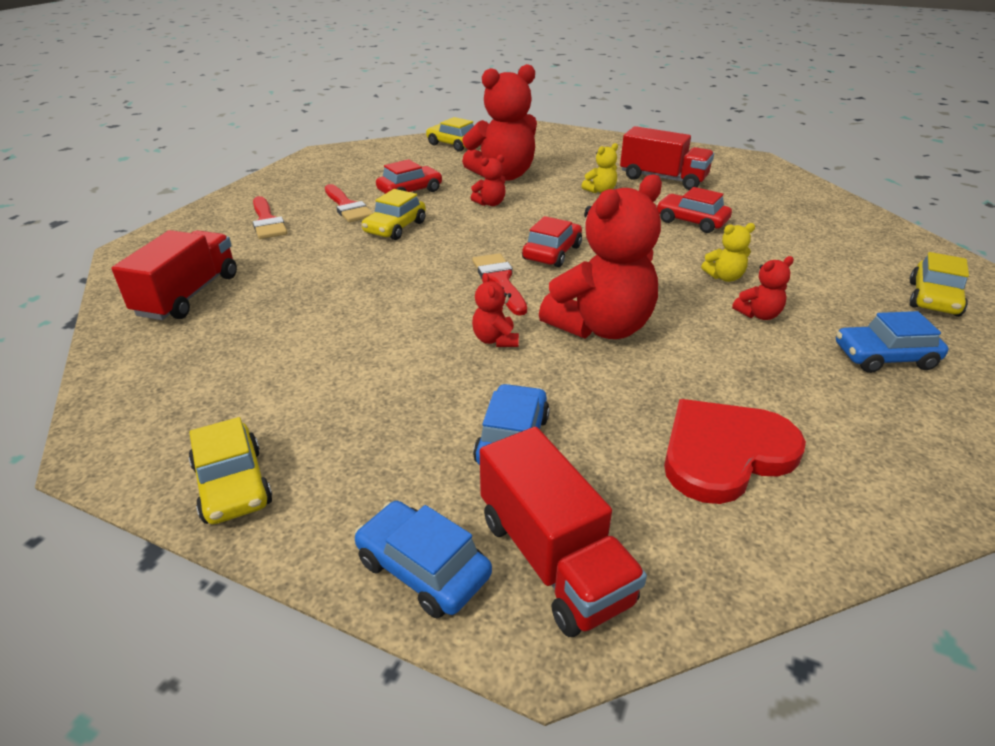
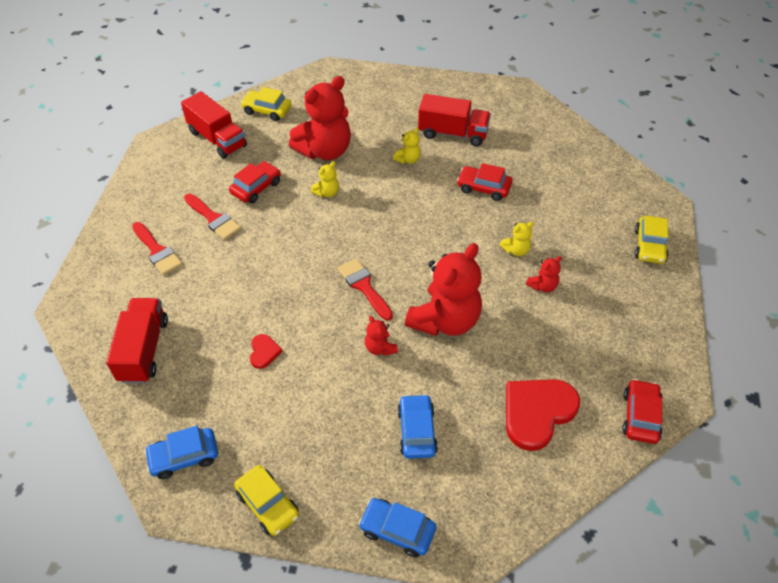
camera: 15 degrees left, 15 degrees up
(335, 319) = (264, 352): none -> red heart
(395, 228) = (264, 239): yellow car -> none
(490, 203) = (327, 193): red teddy bear -> yellow teddy bear
(552, 253) = (392, 246): red car -> red car (640, 416)
(553, 559) = (462, 507): red truck -> red truck (217, 139)
(884, 357) = (620, 311): blue car -> blue car (184, 457)

